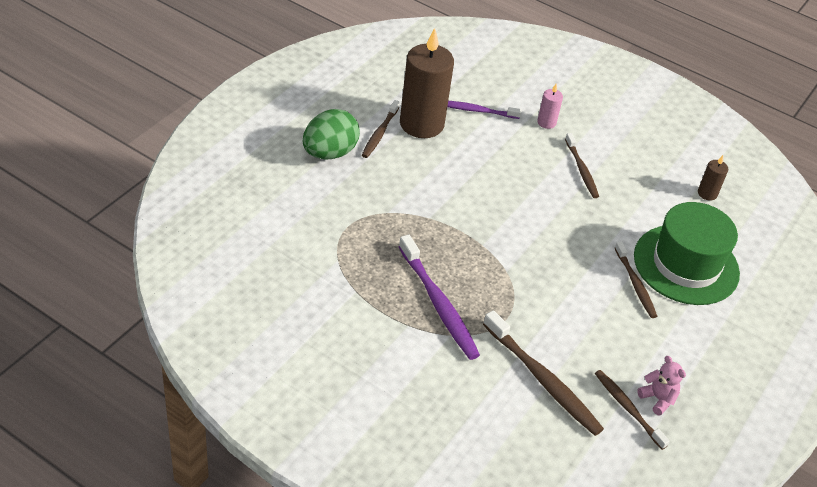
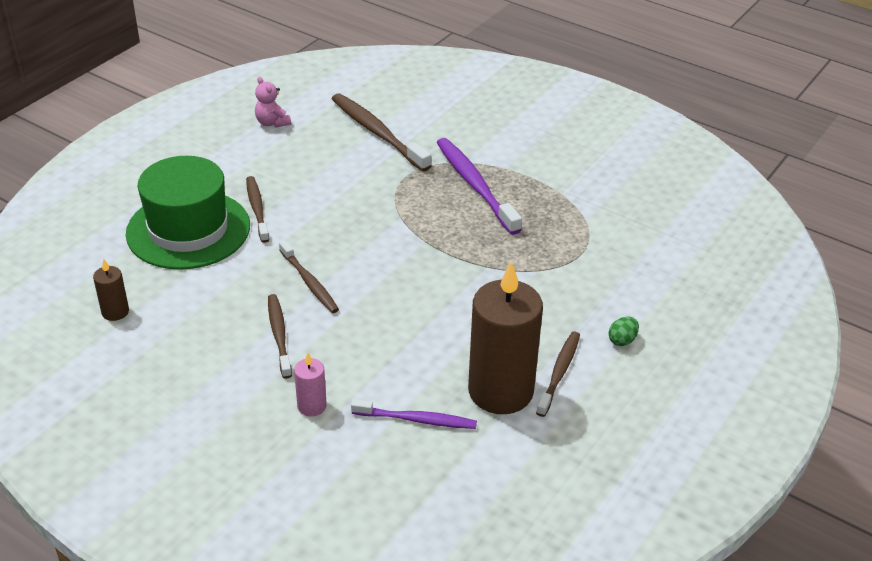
camera: 175 degrees left, 5 degrees down
(329, 153) = (622, 340): green egg -> green egg, size x0.41
(627, 408) = (303, 116): brown toothbrush -> brown toothbrush (309, 283)

